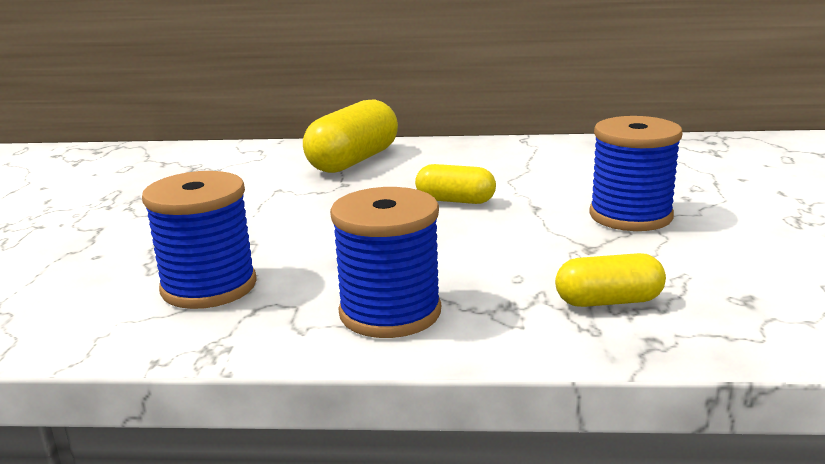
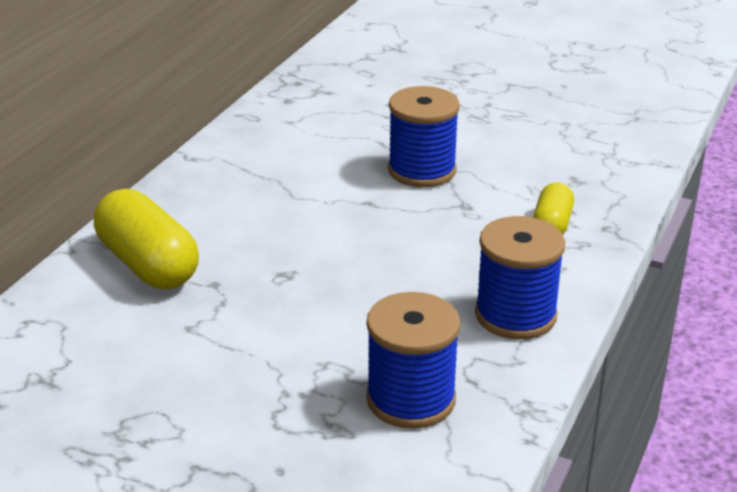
camera: 70 degrees left, 10 degrees up
(455, 201) = (320, 235): yellow capsule -> none

